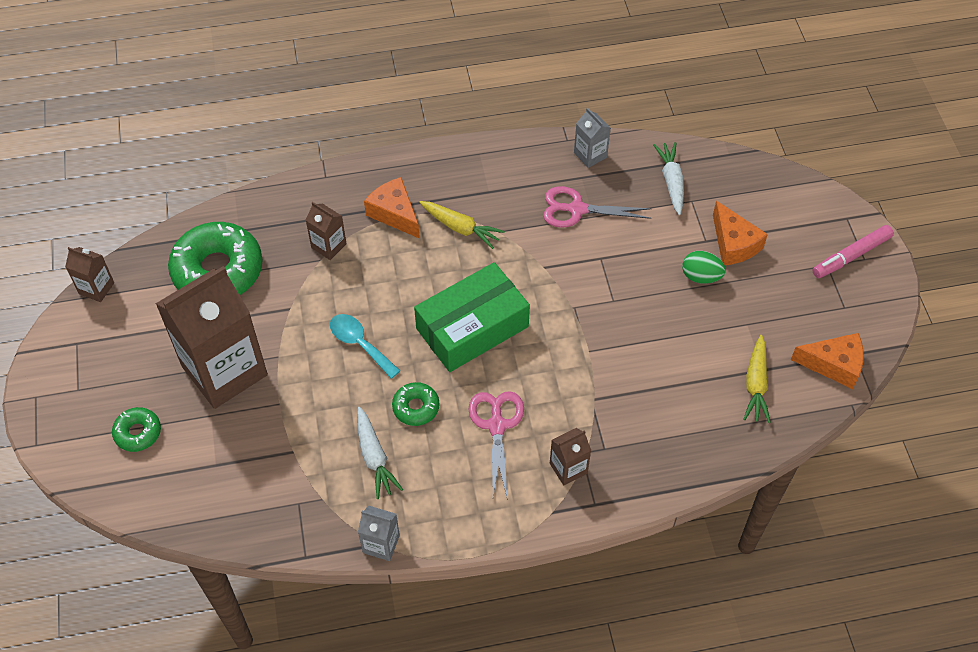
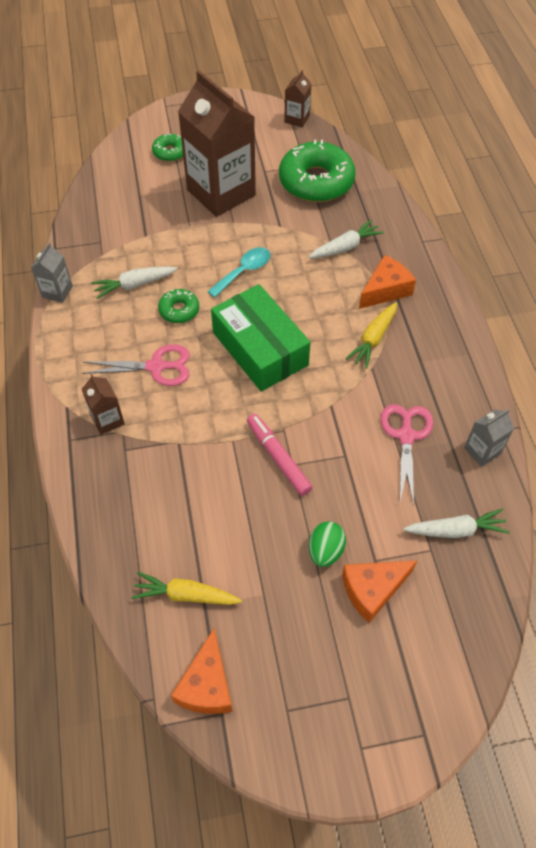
camera: 90 degrees right, 0 degrees up
(329, 246) = (345, 247): brown carton -> white carrot
(851, 256) = (364, 731): pink marker -> pink marker (278, 457)

